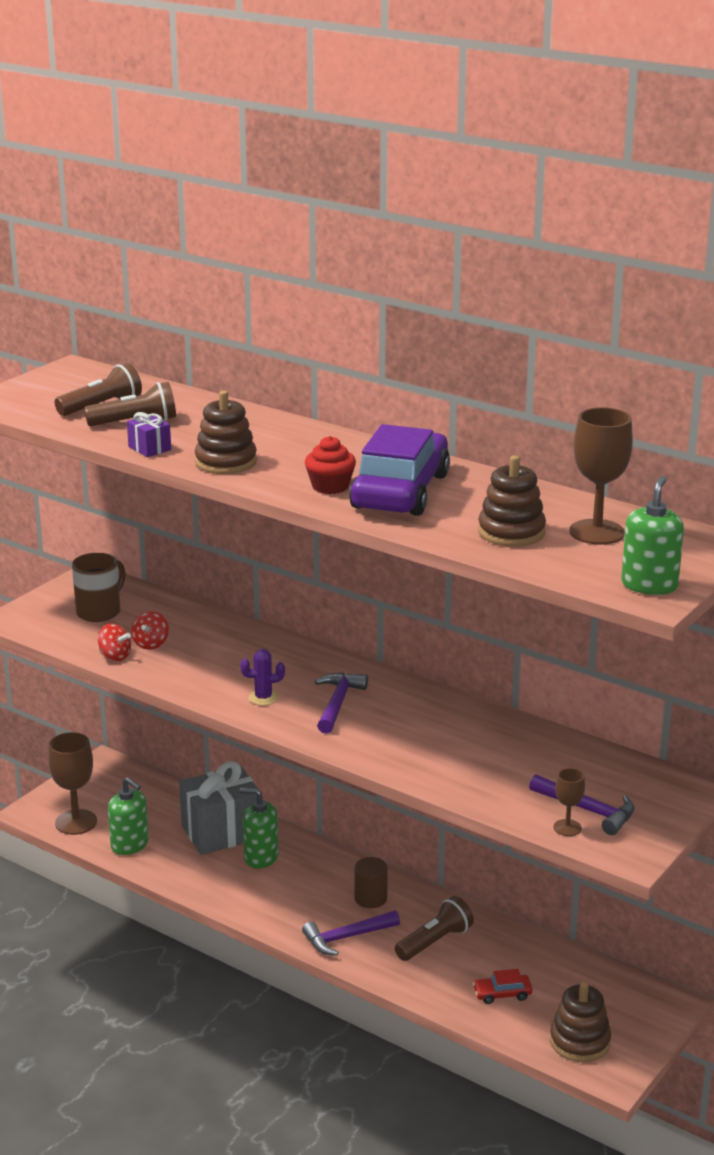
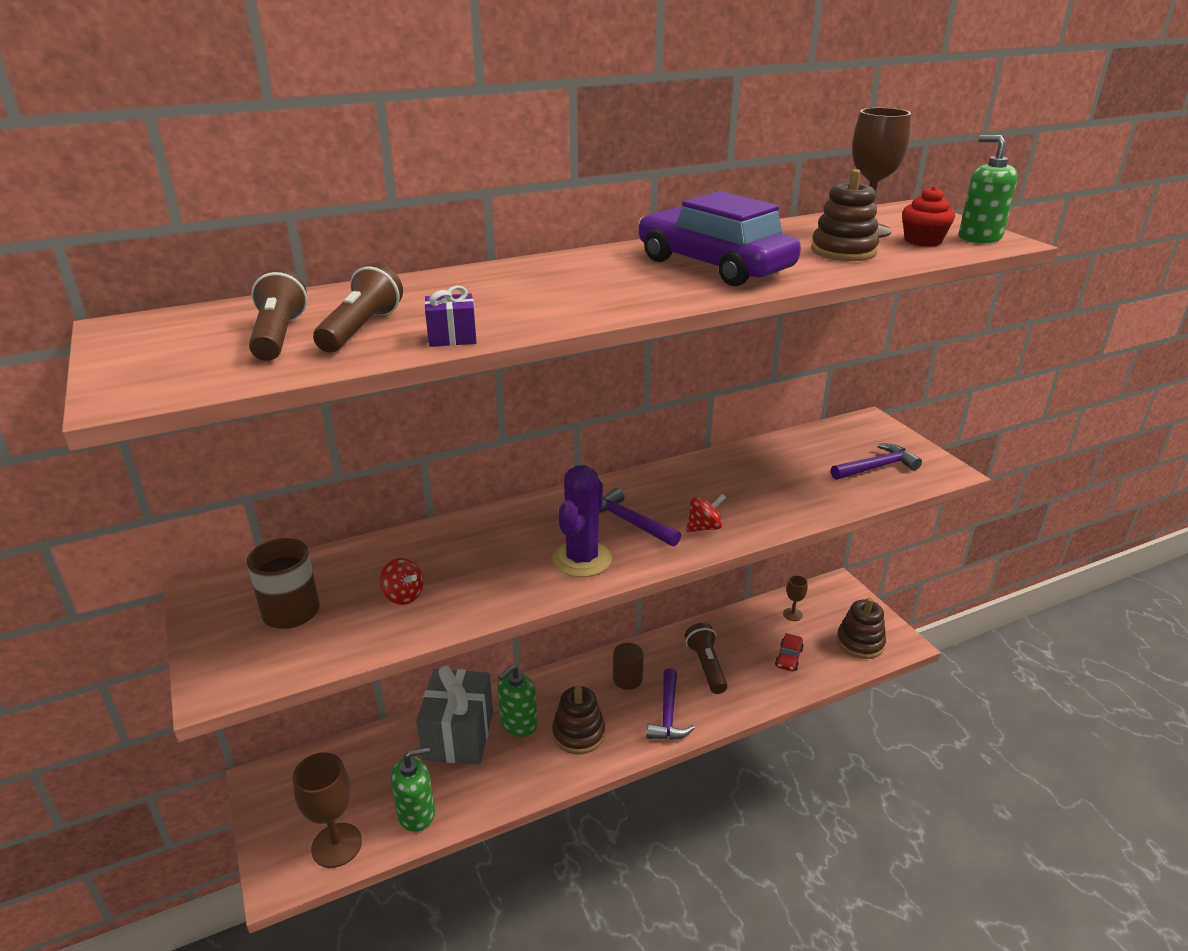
camera: 60 degrees left, 5 degrees up
(115, 656) = (400, 629): red spinning top -> red spinning top (704, 527)
(226, 462) = (548, 312): brown stacking toy -> brown stacking toy (578, 734)
(263, 698) = (582, 559): purple cactus -> purple cactus, size x1.83
(330, 486) = (671, 285): red cupcake -> red cupcake (923, 241)
(567, 828) = (897, 483): brown goblet -> brown goblet (792, 614)

